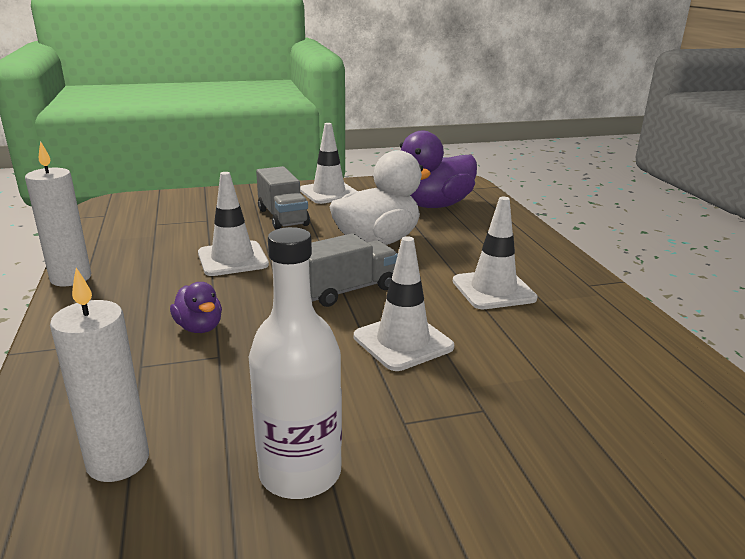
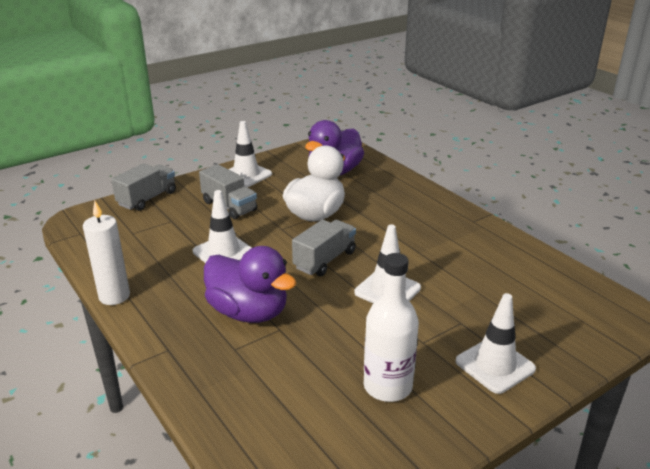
camera: 20 degrees left, 5 degrees up
(118, 461) = (279, 410): white candle -> none
(199, 327) = (249, 312): purple duck -> purple duck, size x2.06
(203, 197) = (147, 199): none -> grey truck
(493, 290) = (418, 238): white traffic cone -> white traffic cone (495, 365)

